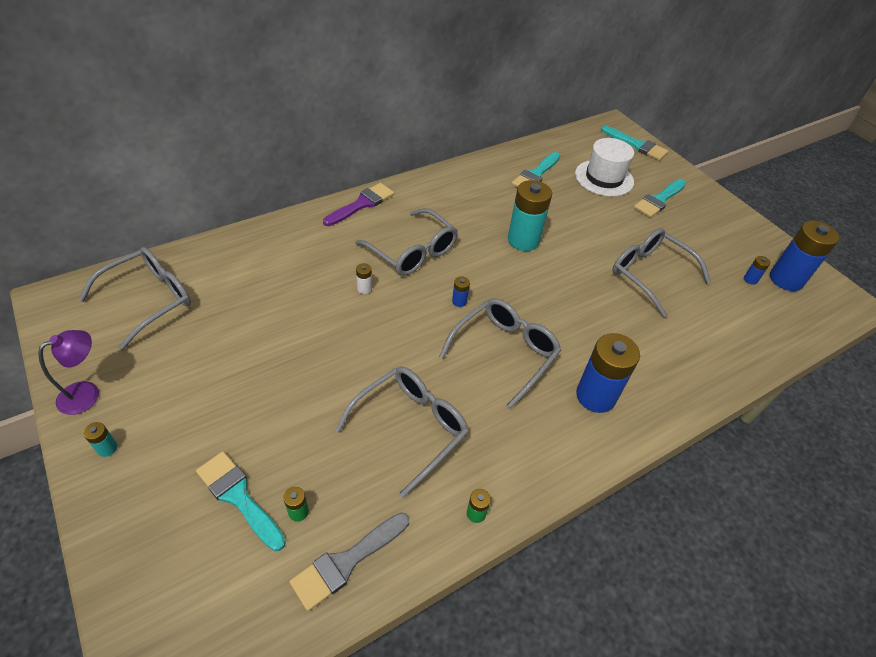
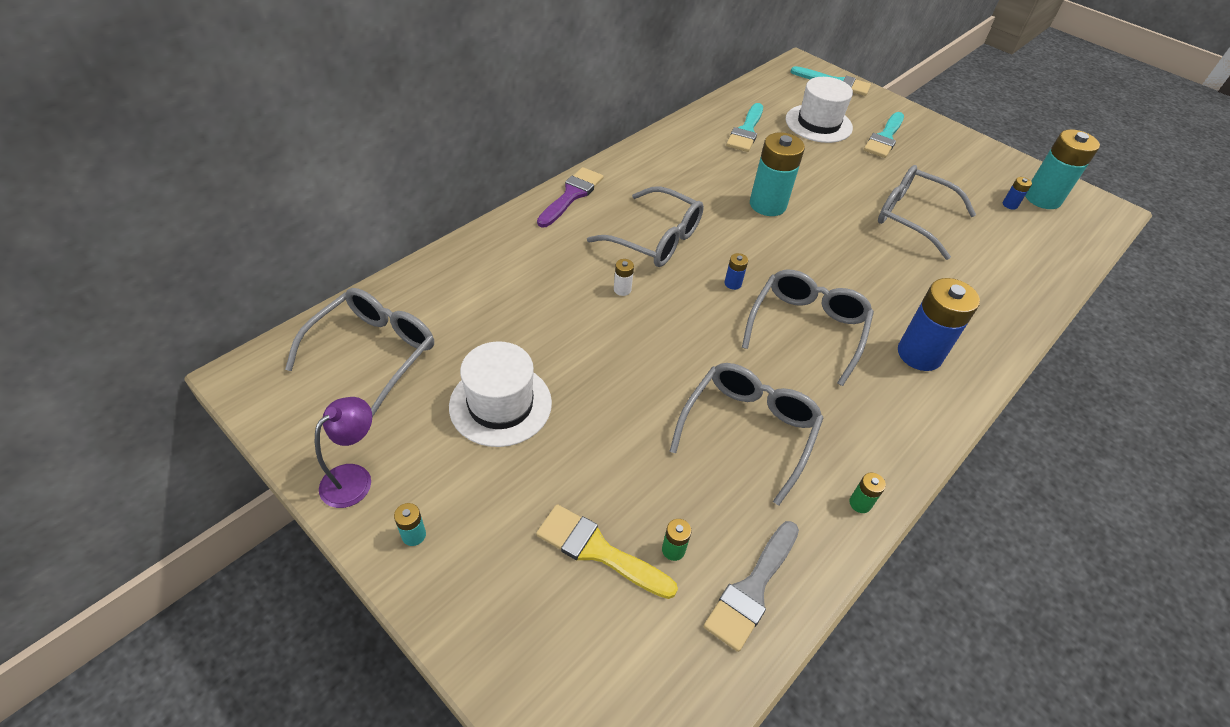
camera: 15 degrees left, 0 degrees up
(222, 361) = (500, 404): none -> white hat
(238, 496) = (598, 550): turquoise brush -> yellow brush
(786, 279) = (1042, 198): blue battery -> turquoise battery

